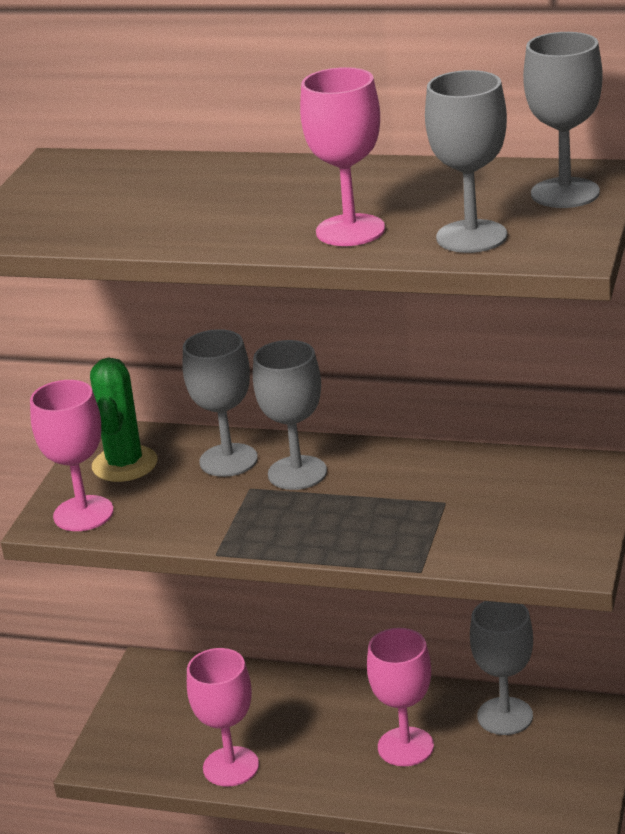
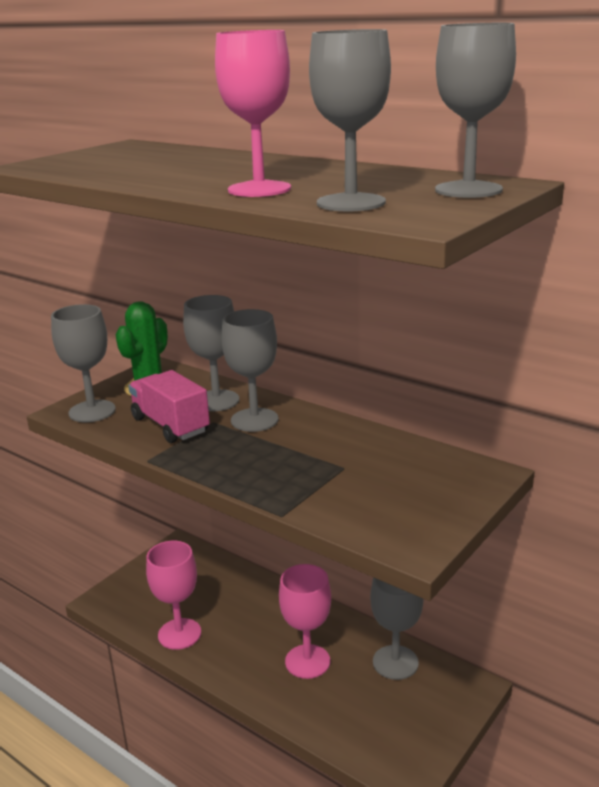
camera: 20 degrees right, 5 degrees down
(83, 514) = (92, 411): pink goblet -> grey goblet
(201, 505) = (170, 425): none -> pink truck

